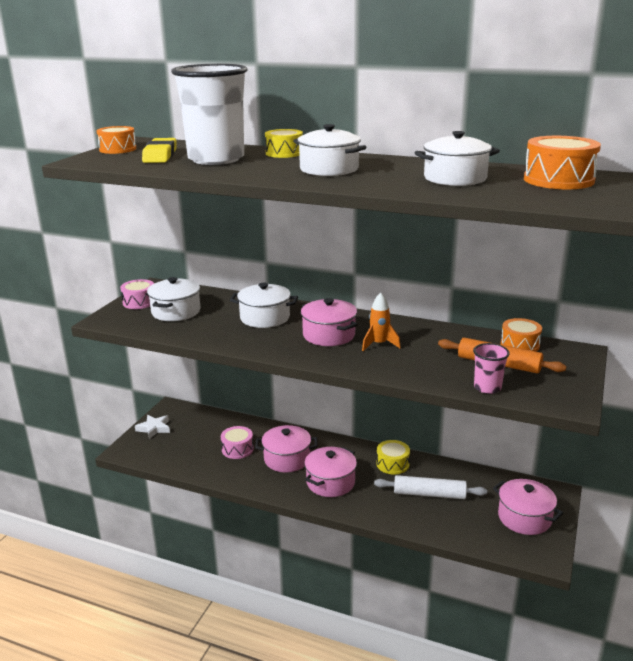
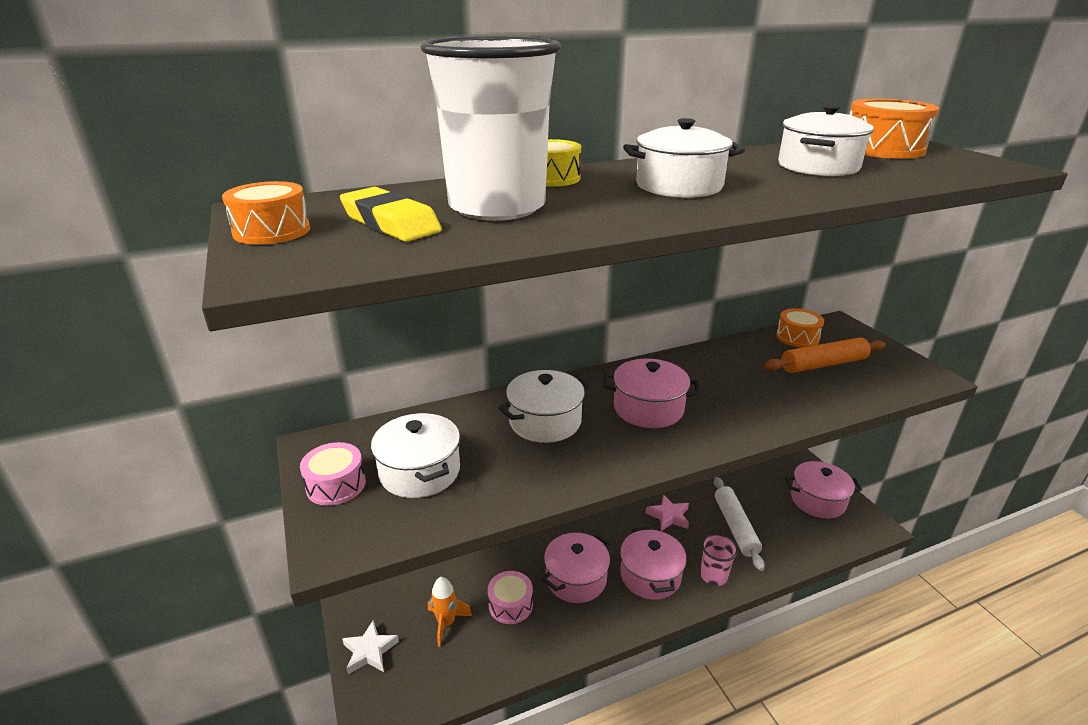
camera: 45 degrees left, 5 degrees up
(379, 344) = (709, 394): orange rocket -> orange rocket (446, 623)
(392, 464) = (668, 516): yellow drum -> pink star
(429, 494) = (735, 527): white rolling pin -> white rolling pin turned 60 degrees counterclockwise
(487, 387) = (865, 393): pink cup -> pink cup (713, 576)

